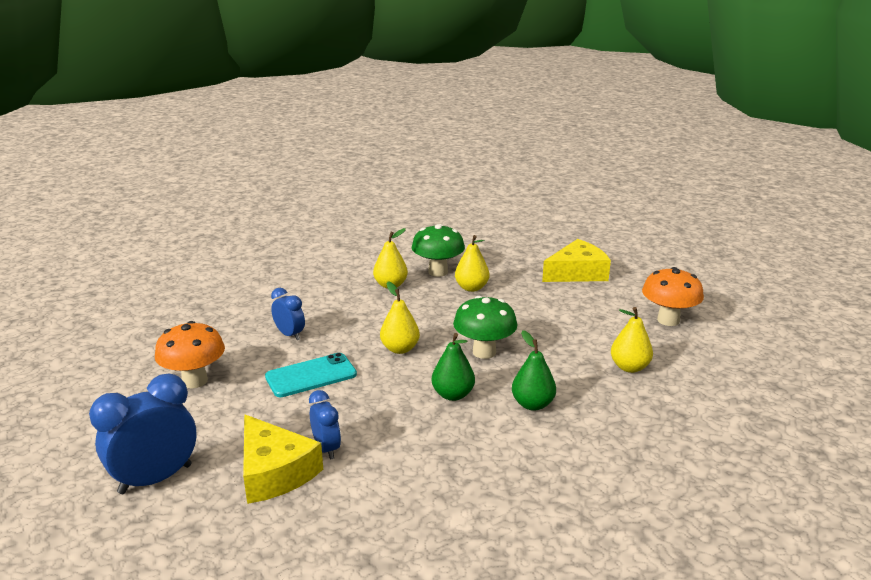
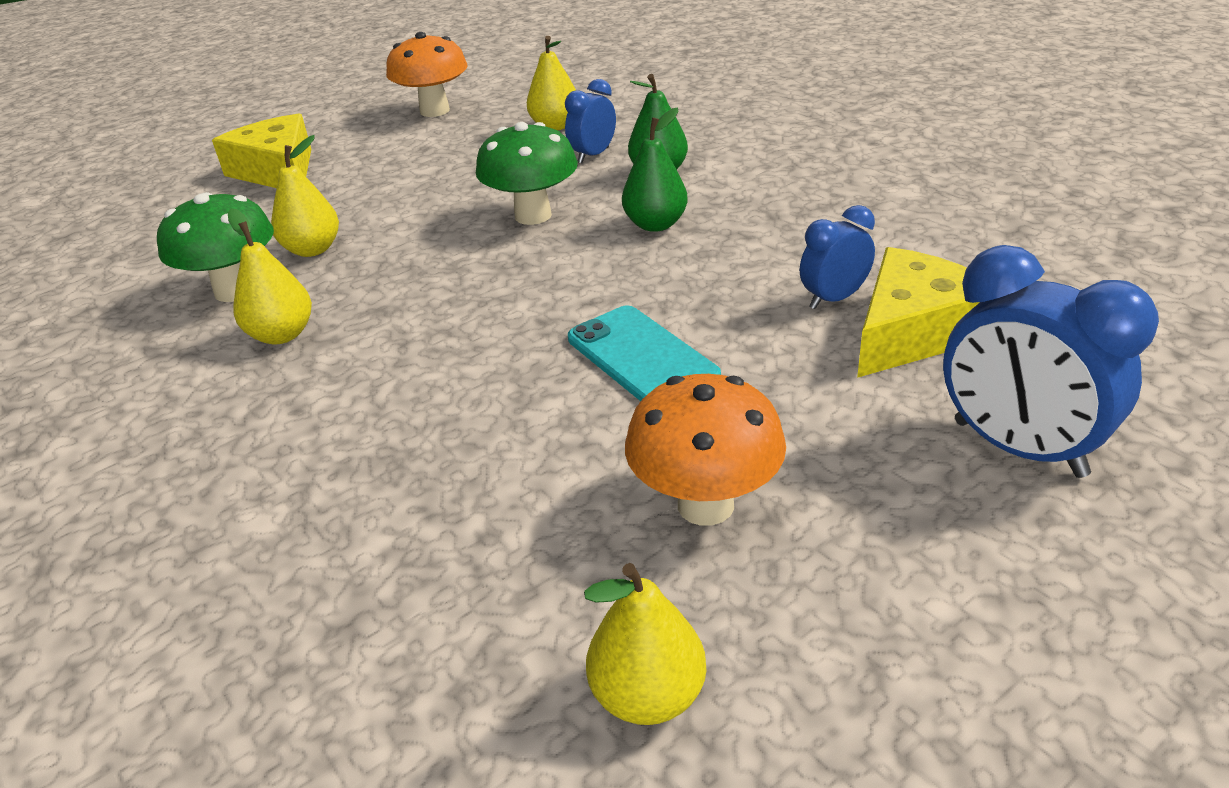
camera: 95 degrees left, 10 degrees up
(290, 335) = (494, 419): blue clock -> blue clock (593, 155)
(400, 349) = (534, 285): yellow pear -> yellow pear (648, 695)

